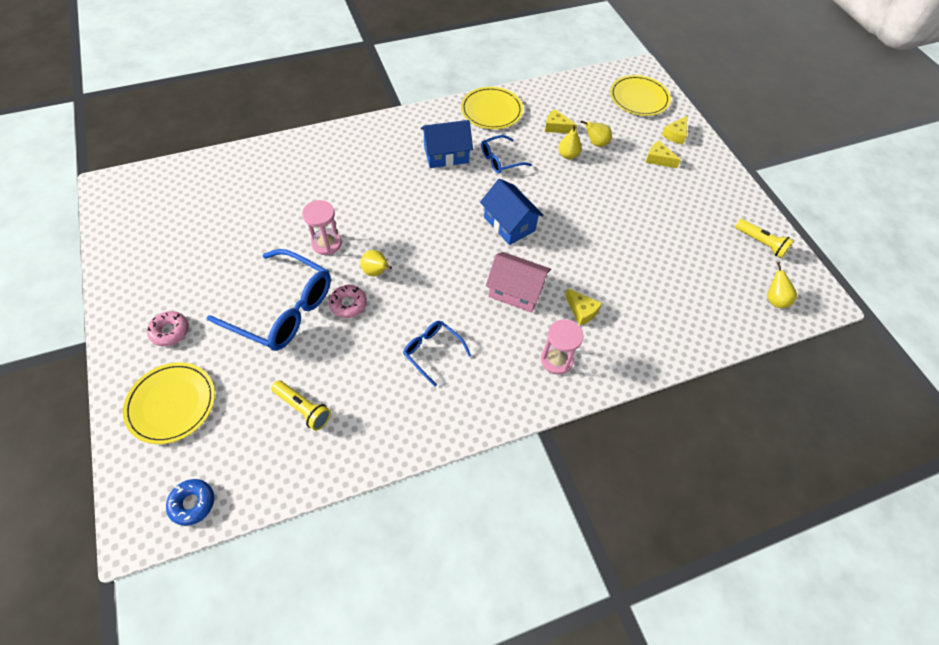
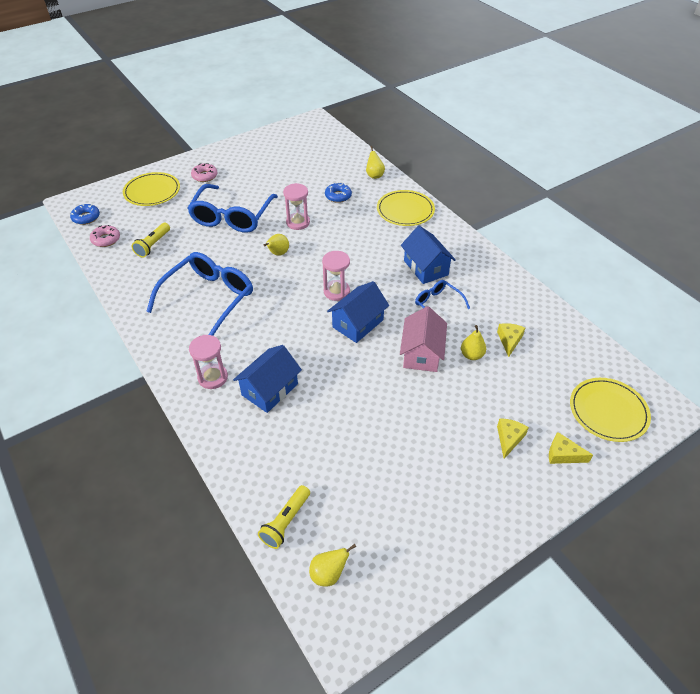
camera: 80 degrees right, 10 degrees down
(293, 197) = (338, 196): none -> blue donut
(348, 304) = (243, 246): pink donut -> pink donut (106, 239)
(432, 351) = (209, 299): blue glasses -> blue glasses, size x1.93
(458, 231) = (336, 291): none -> pink hourglass
(491, 110) = (504, 288): yellow plate -> yellow plate (405, 210)
(516, 291) = (281, 339): pink house -> pink house (422, 353)
(581, 311) = (270, 389): yellow cheese -> blue house
(595, 143) = (503, 377): yellow pear -> yellow pear (374, 175)
(761, 243) = (415, 559): yellow flashlight -> yellow flashlight (286, 522)

